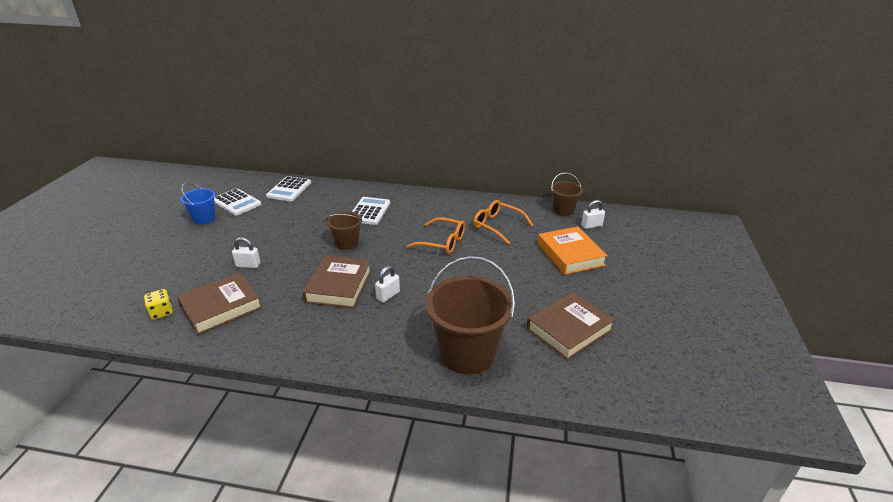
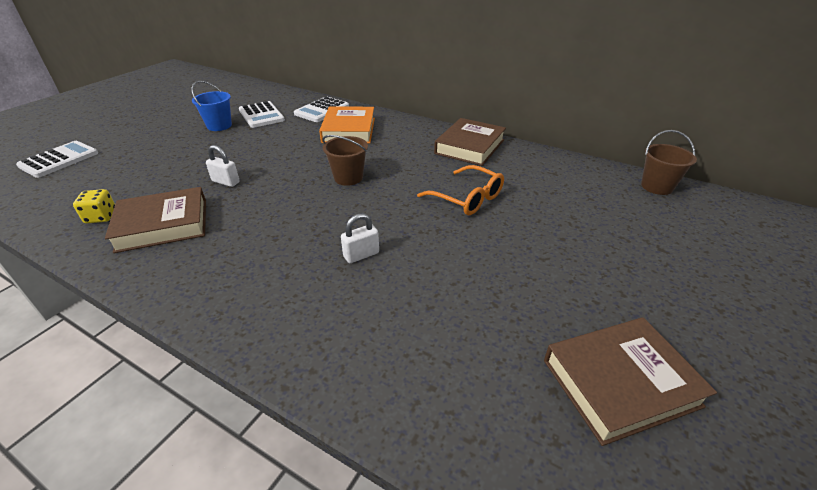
camera: 20 degrees right, 5 degrees up
(339, 286) = (308, 228): brown book -> brown book (470, 146)
(369, 211) = (395, 146): white calculator -> white calculator (59, 160)
(467, 353) = (430, 378): brown bucket -> none
(497, 226) = (552, 190): orange glasses -> none
(570, 254) = (653, 252): orange book -> orange book (349, 130)
(591, 225) = (698, 215): white padlock -> none

